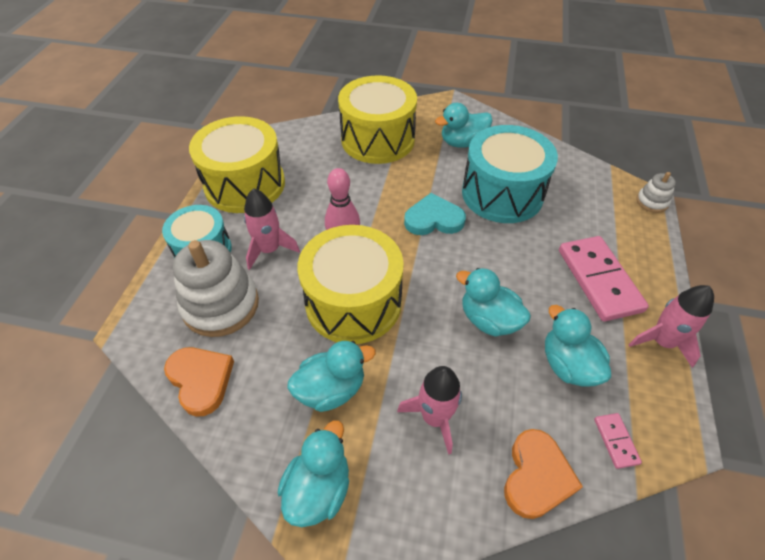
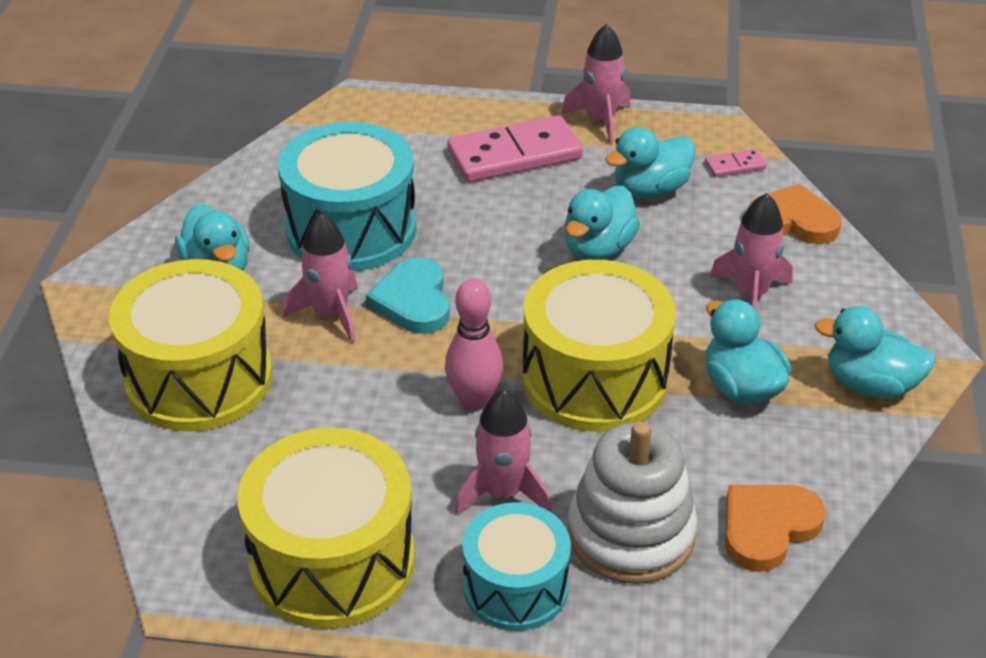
camera: 95 degrees left, 10 degrees down
(423, 184) = (330, 314): none -> pink rocket
(652, 202) = (364, 96): white stacking toy -> none

